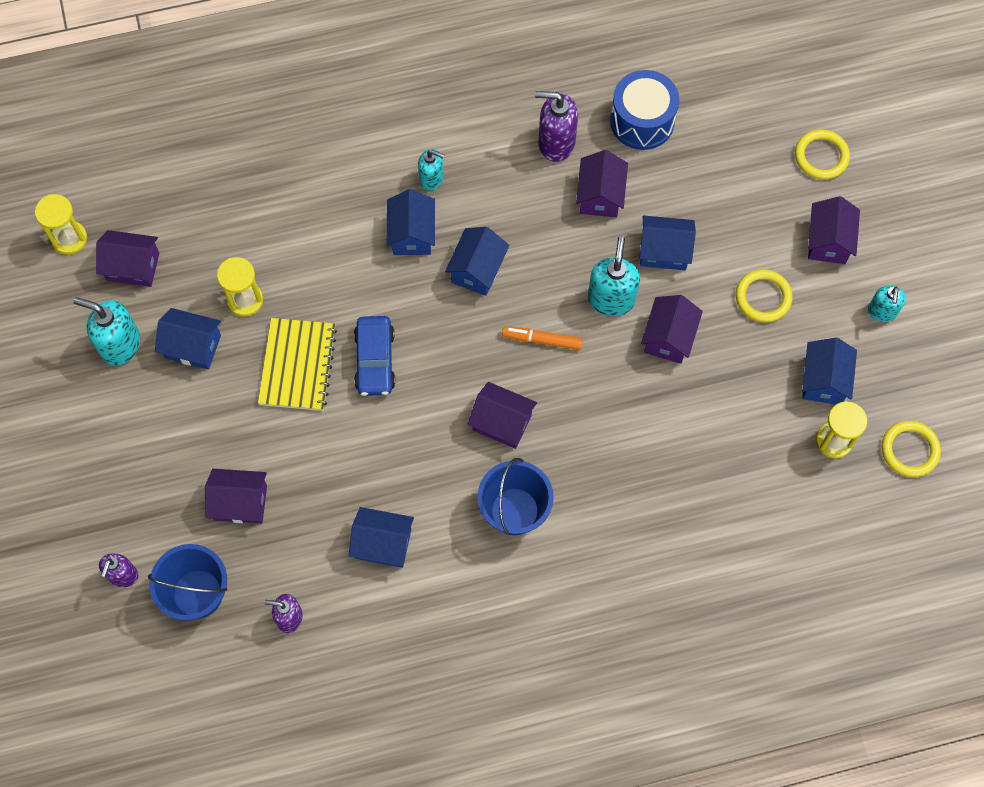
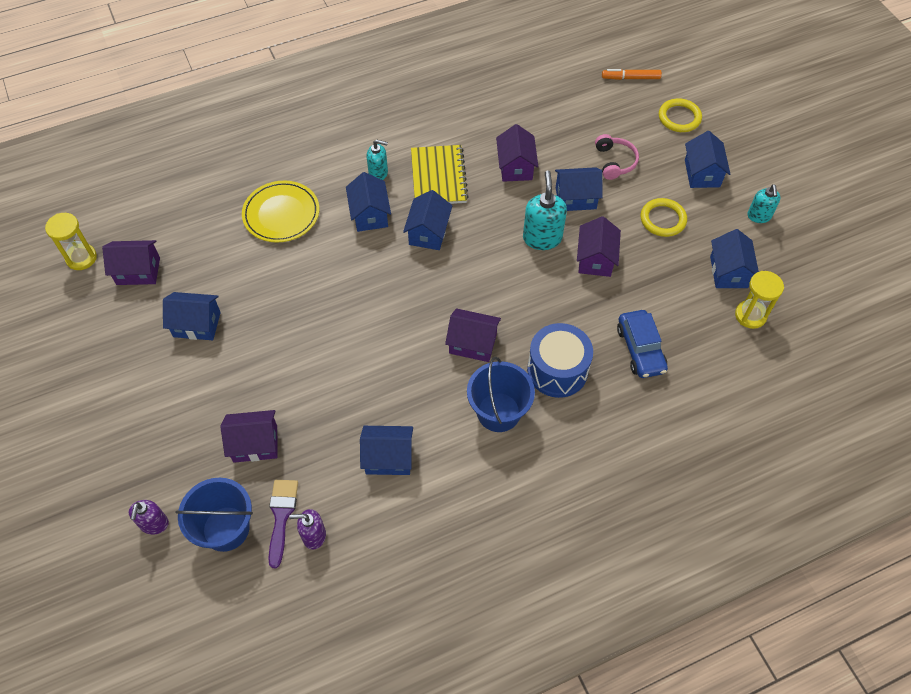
camera: 10 degrees left, 10 degrees down
(120, 345) = (133, 332): turquoise soap dispenser -> none
(245, 300) = (238, 282): yellow hourglass -> none
(258, 590) = (281, 516): none -> purple brush
(298, 365) = (290, 325): yellow notebook -> yellow notebook (438, 177)
(307, 217) = (281, 214): none -> yellow plate
(375, 360) = (356, 312): blue car -> blue car (640, 349)
(542, 340) = (492, 276): orange marker -> orange marker (630, 78)
(556, 143) = (472, 136): purple soap dispenser -> none
(642, 121) = (536, 113): blue drum -> blue drum (557, 370)
(724, 207) = (614, 162): none -> pink headphones
(828, 241) = (702, 173): purple house -> blue house
(909, 450) = (813, 313): yellow ring -> none

